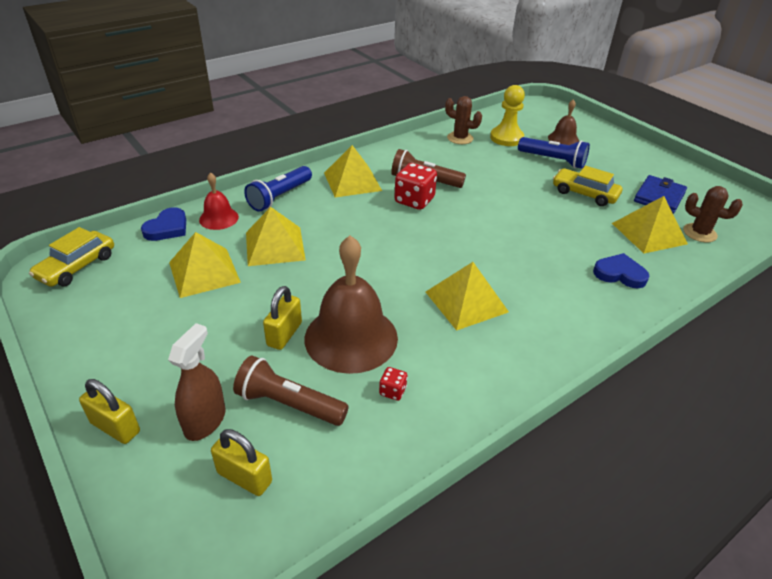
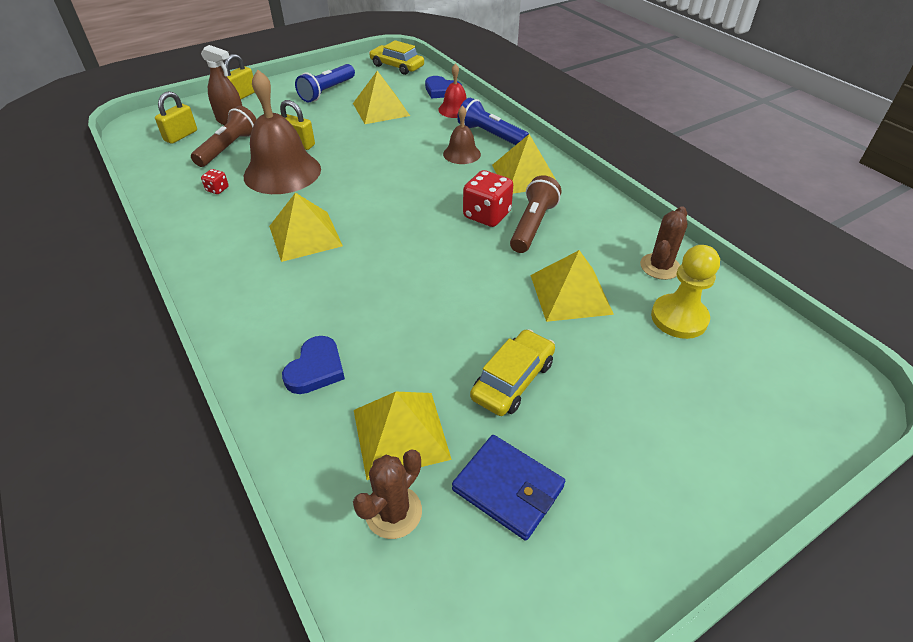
camera: 95 degrees right, 5 degrees up
(274, 246) = (411, 136): yellow pyramid -> yellow pyramid (570, 294)
(553, 160) = (615, 363): blue flashlight -> blue flashlight (327, 91)
(563, 139) = (702, 395): brown bell -> brown bell (461, 154)

